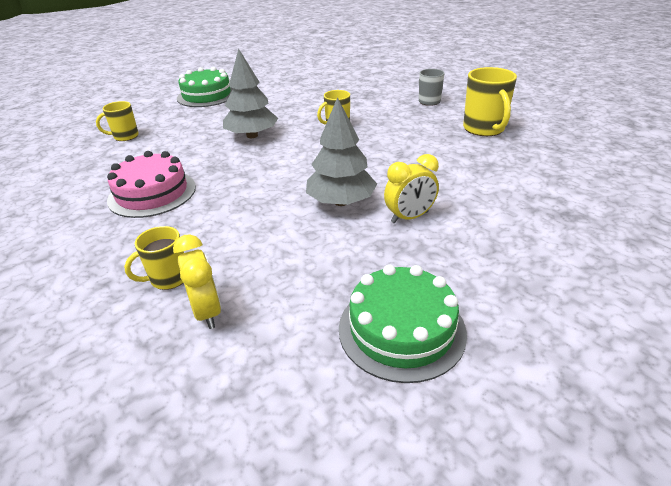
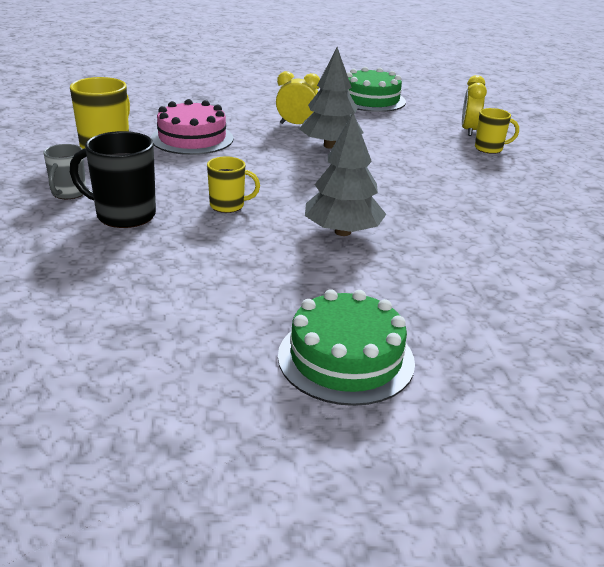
camera: 150 degrees left, 5 degrees down
(125, 136) = (527, 303): yellow mug -> none
(152, 193) = (494, 205): pink cake -> pink cake (192, 138)
(379, 103) = (124, 215): none -> black mug

